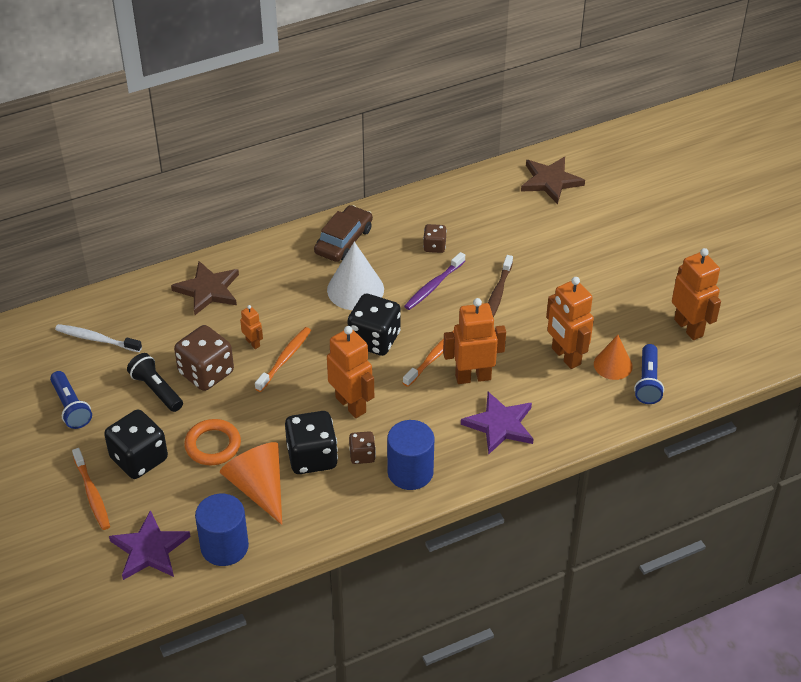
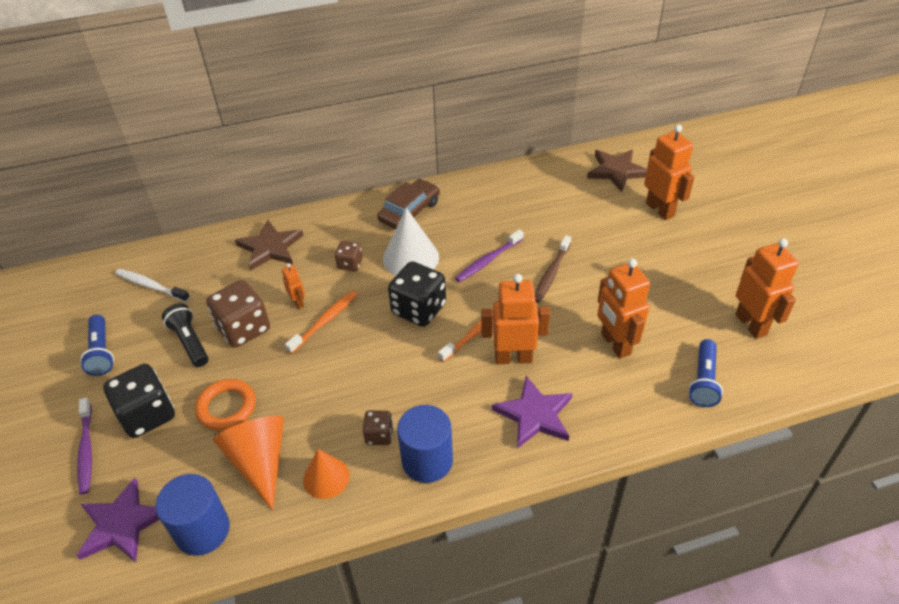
camera: 10 degrees right, 0 degrees up
(92, 494) = (86, 450): orange toothbrush -> purple toothbrush
(312, 457) = (325, 432): black dice -> none
(351, 405) = (380, 376): orange robot -> orange robot (660, 209)
(434, 246) = (495, 223): brown dice -> brown dice (350, 264)
(613, 365) = (665, 358): orange cone -> orange cone (326, 477)

